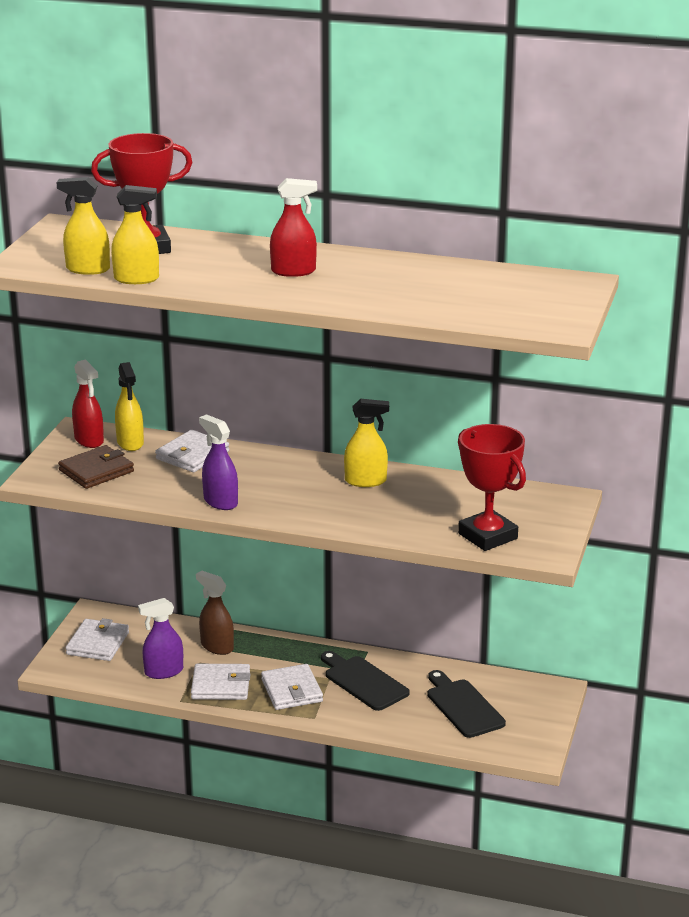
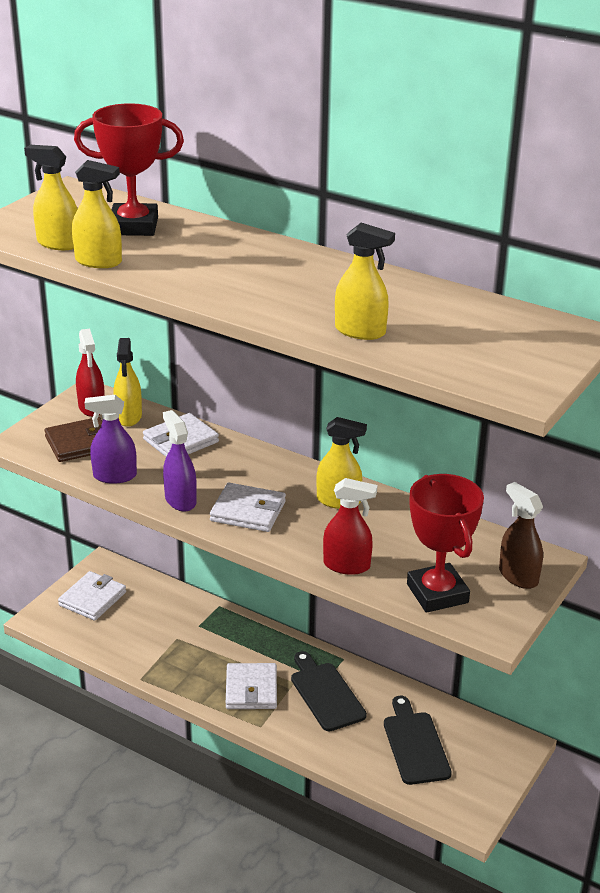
camera: 15 degrees right, 5 degrees up
(163, 672) = (139, 643): purple spray bottle -> purple spray bottle (114, 476)
(217, 646) = (200, 624): brown spray bottle -> brown spray bottle (518, 576)
(221, 685) = (186, 669): white wallet -> white wallet (248, 511)
(293, 271) = (265, 275): red spray bottle -> red spray bottle (347, 565)
(403, 303) = (360, 331): none -> yellow spray bottle

